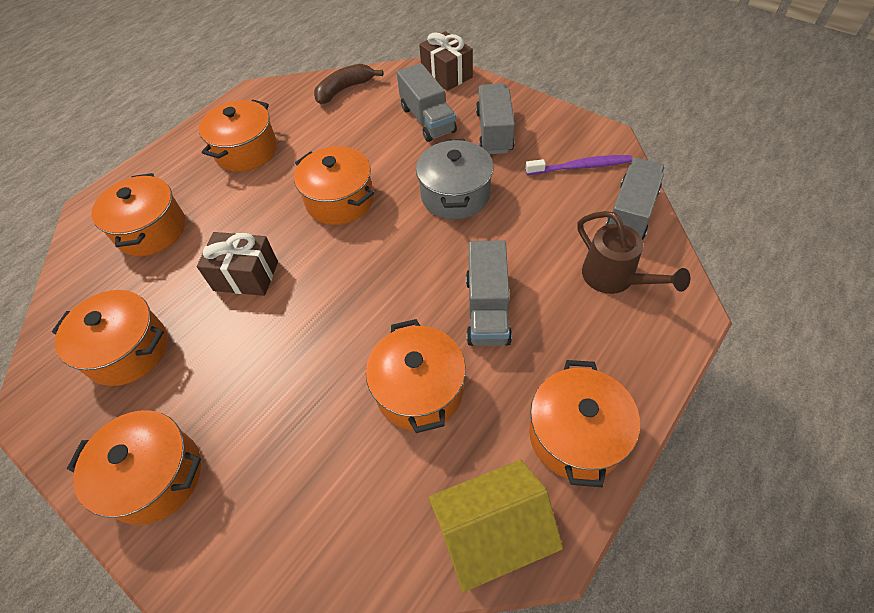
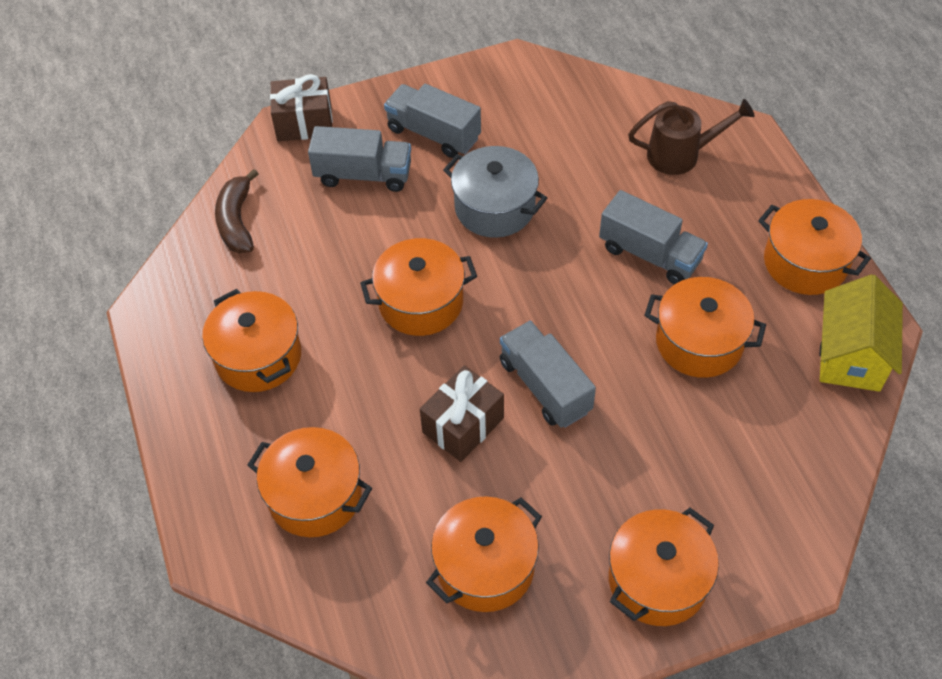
camera: 60 degrees left, 0 degrees up
(580, 167) = (538, 101): purple toothbrush -> none
(631, 213) = (621, 102): grey truck -> grey truck (545, 386)

